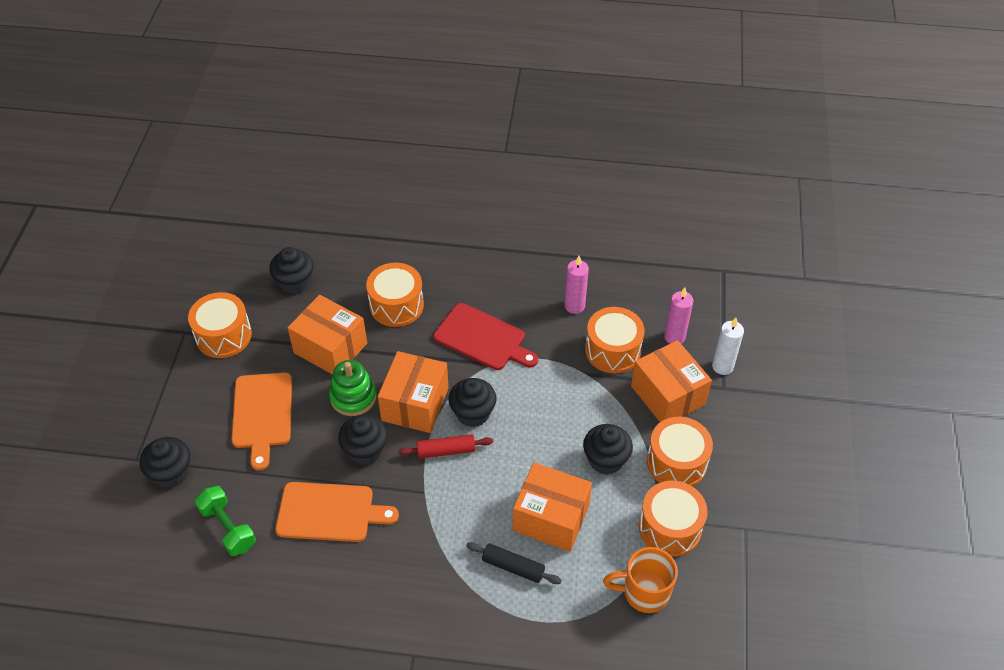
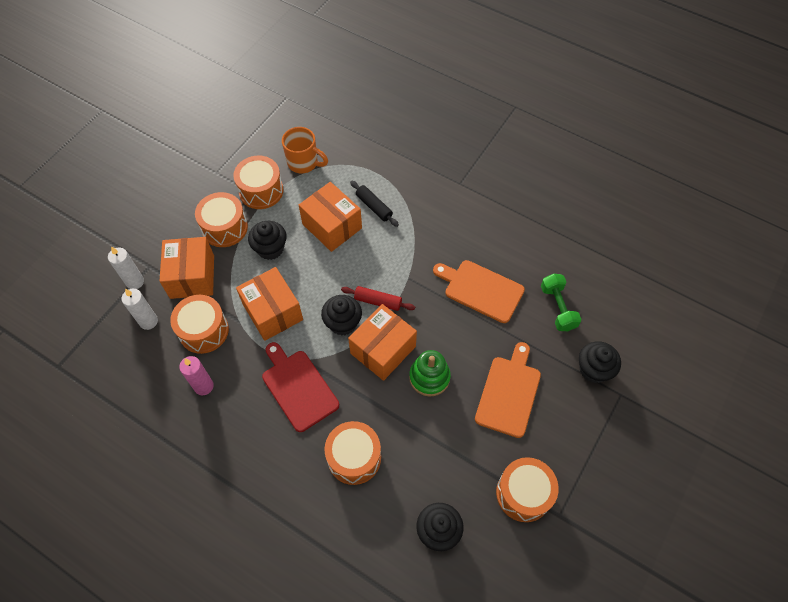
camera: 155 degrees left, 10 degrees up
(330, 348) = (431, 435): orange box -> orange box (272, 312)
(365, 450) = (437, 326): black cupcake -> none
(674, 337) = (148, 321): pink candle -> white candle

